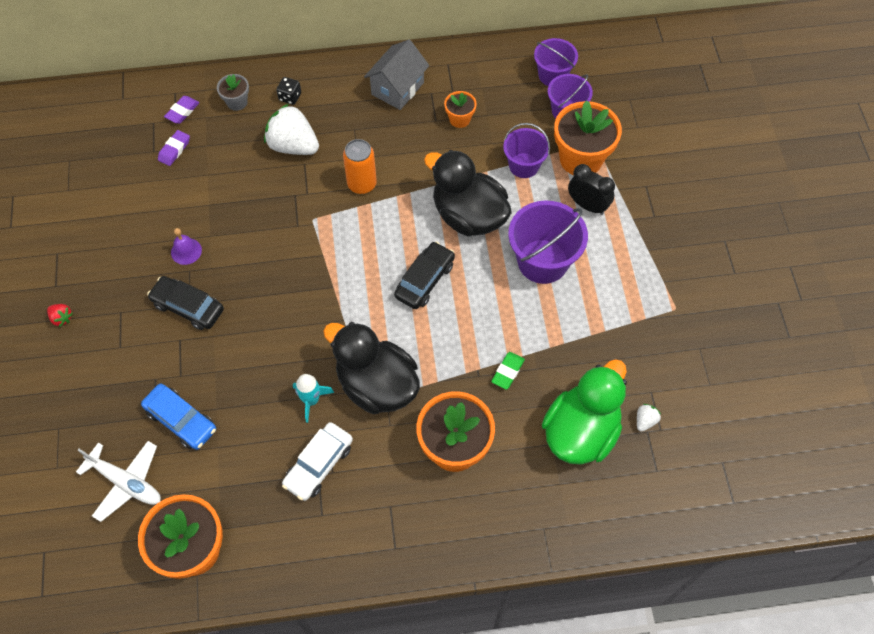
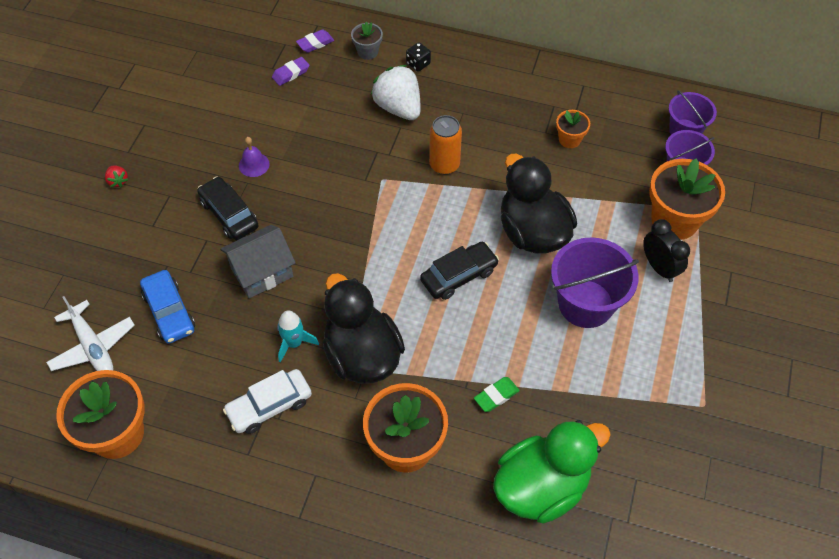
camera: 25 degrees right, 5 degrees down
(397, 88) = (523, 90): grey house -> grey house (262, 272)
(524, 165) = (612, 205): purple bucket -> none
(645, 421) = (615, 505): white strawberry -> none

